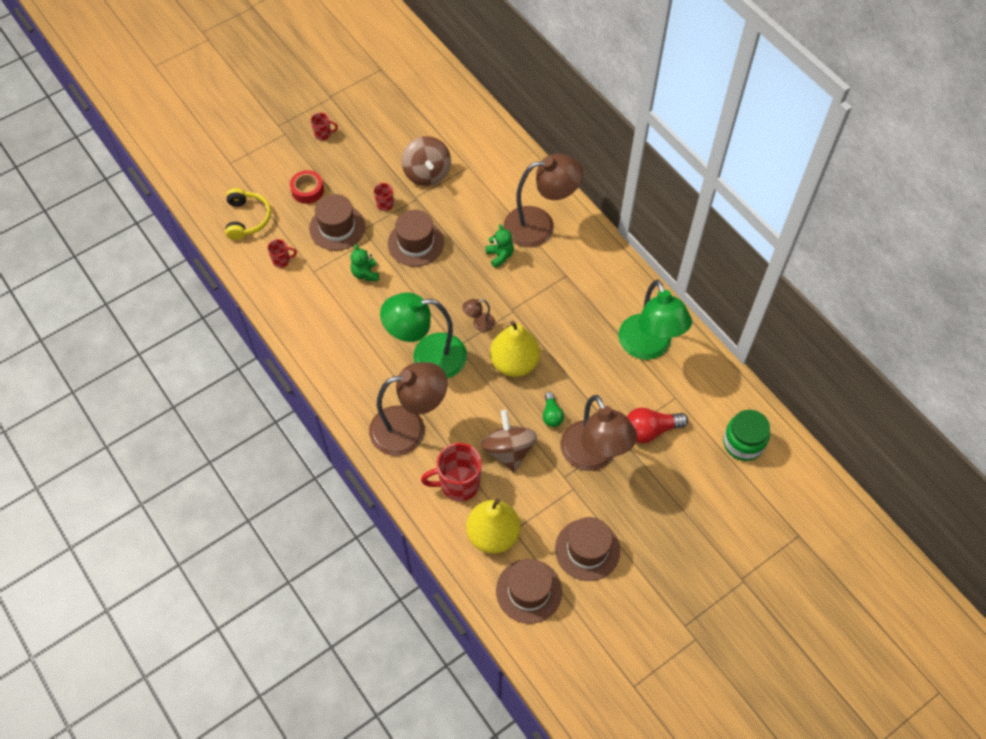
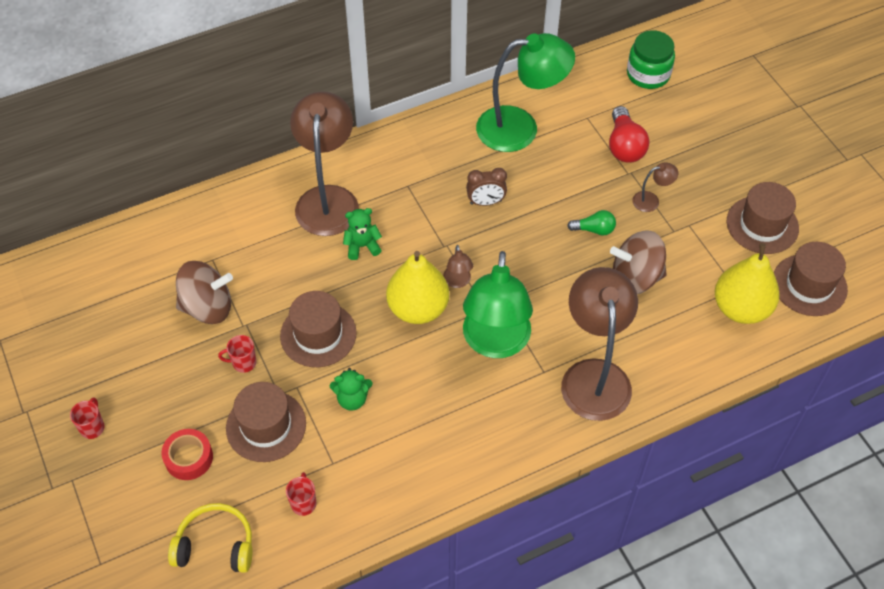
camera: 80 degrees left, 5 degrees down
(458, 484) = (675, 334): red mug -> none
(514, 363) = (519, 254): yellow pear -> yellow pear (418, 309)
(562, 332) = (485, 202): none -> brown clock
(593, 456) = (651, 200): brown lamp -> brown lamp, size x0.42

